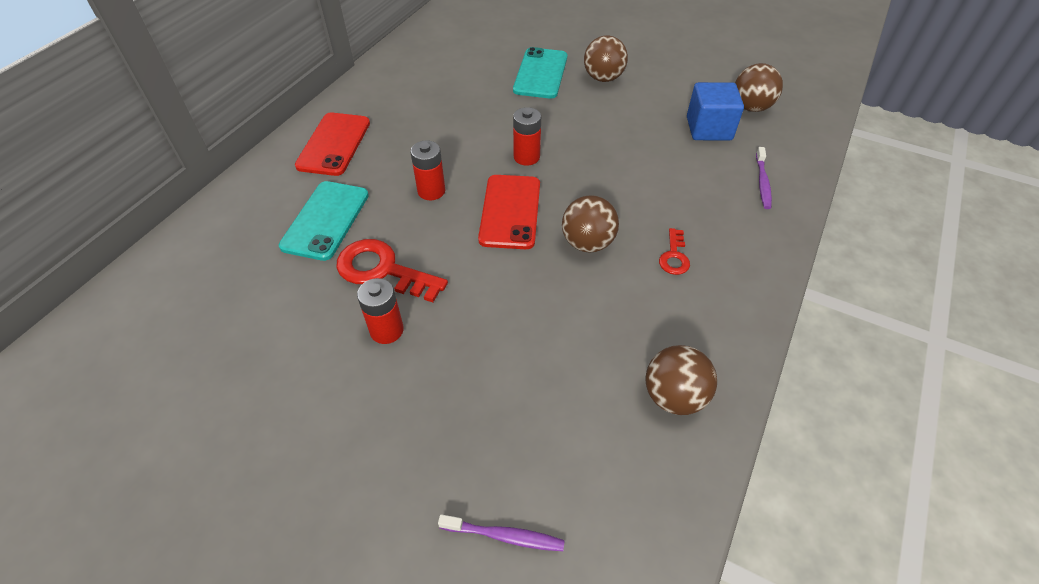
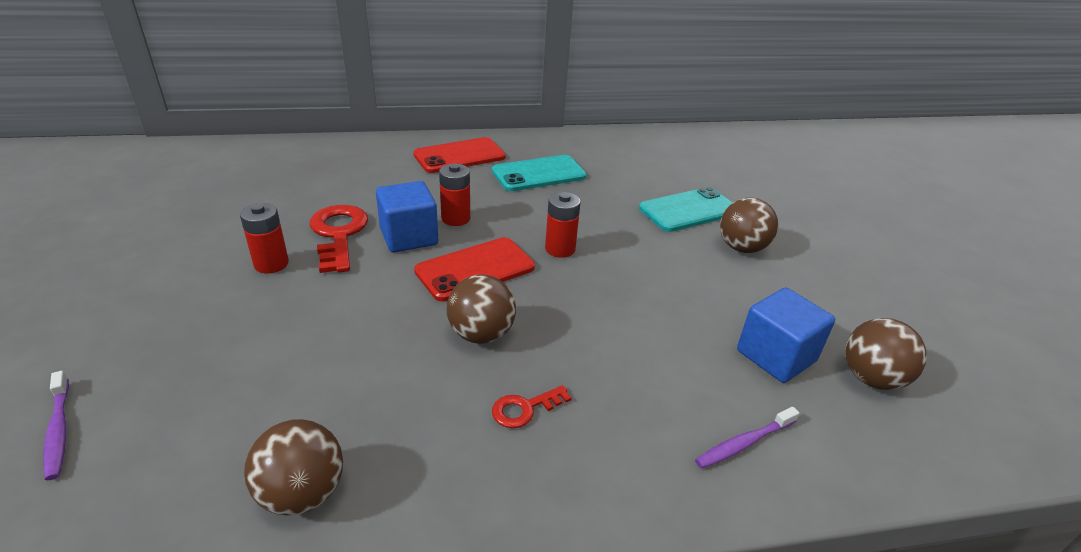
camera: 50 degrees right, 15 degrees down
(325, 220) = (371, 187): turquoise phone -> turquoise phone (539, 174)
(430, 229) = (409, 237): none -> blue cube

